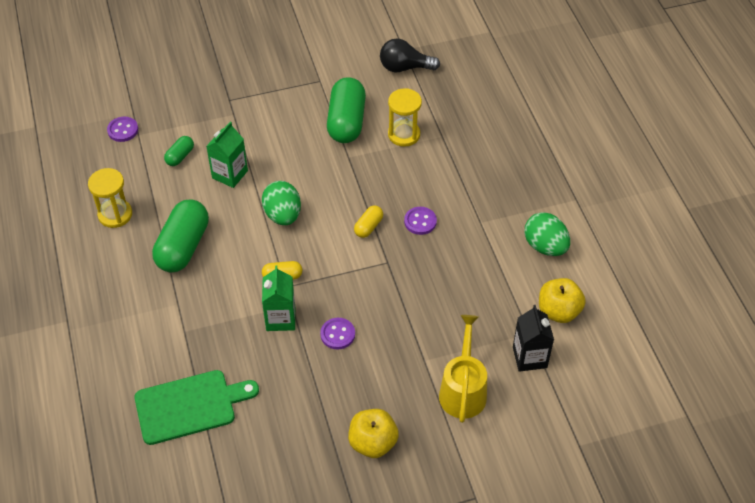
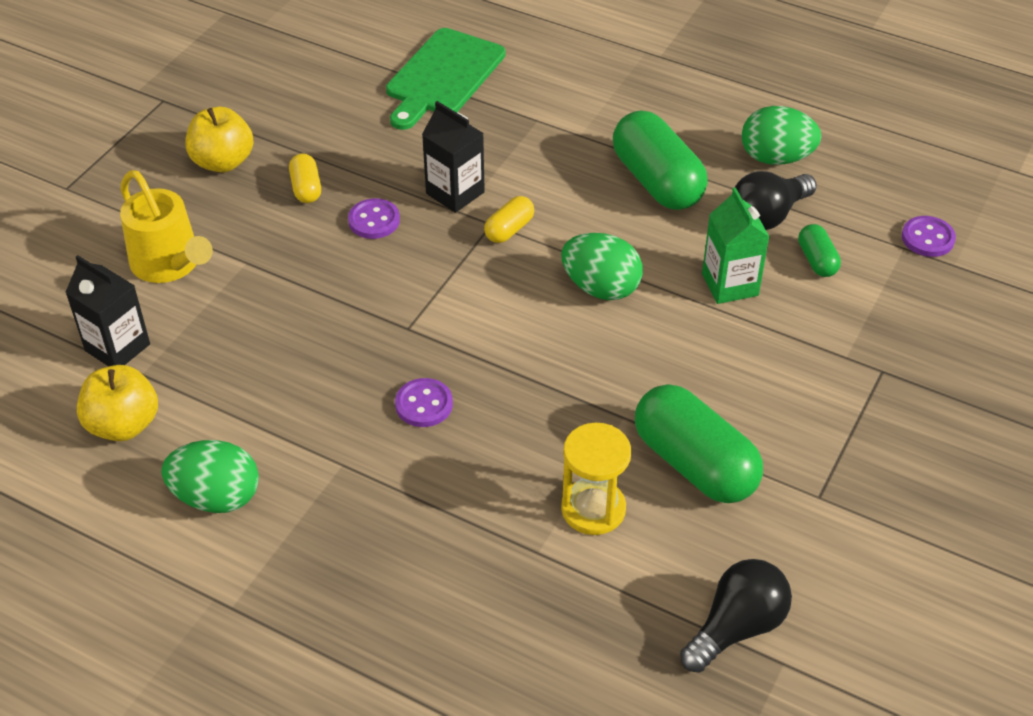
camera: 135 degrees right, 5 degrees down
(115, 214) = (776, 158): yellow hourglass -> green egg
(165, 191) = (768, 216): none -> black light bulb
(280, 318) = (455, 193): green carton -> black carton
(368, 227) = (481, 350): yellow capsule -> yellow capsule (306, 188)

